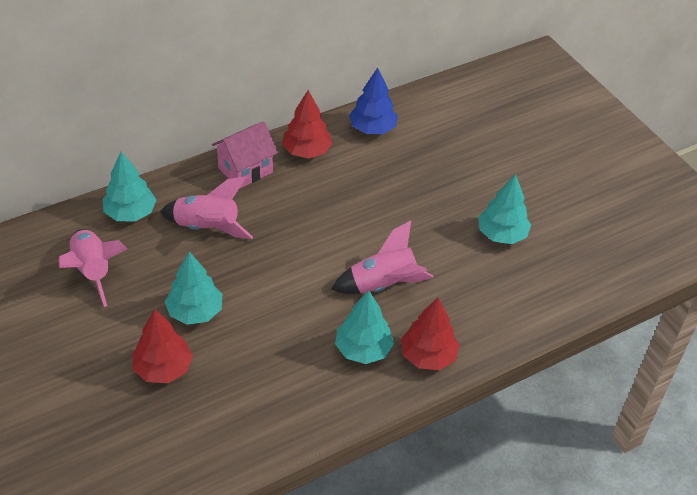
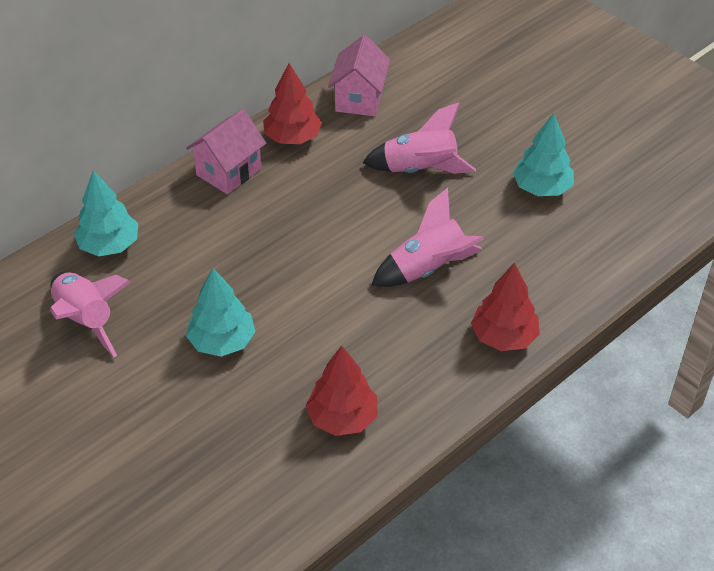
camera: 10 degrees left, 0 degrees up
(163, 369) = (206, 413): red tree -> red tree (342, 418)
(207, 228) = (205, 244): pink rocket -> pink rocket (420, 170)
(363, 349) = (429, 344): turquoise tree -> none
(372, 128) = (359, 99): blue tree -> pink house

